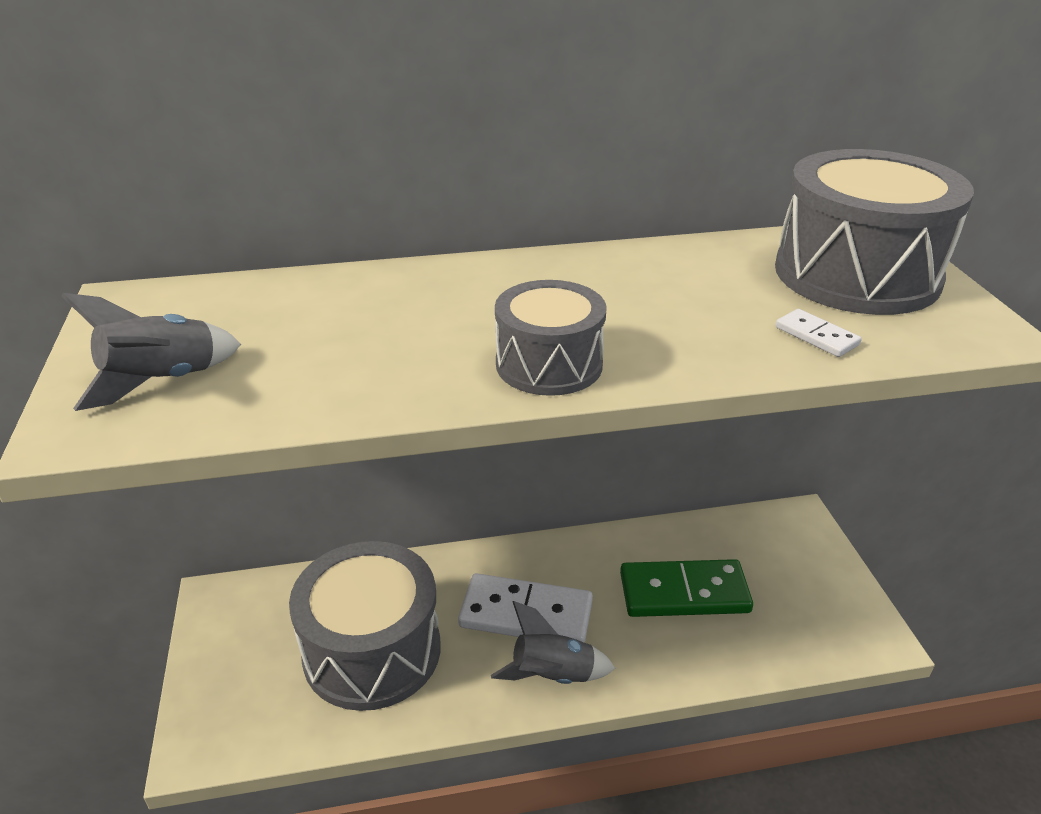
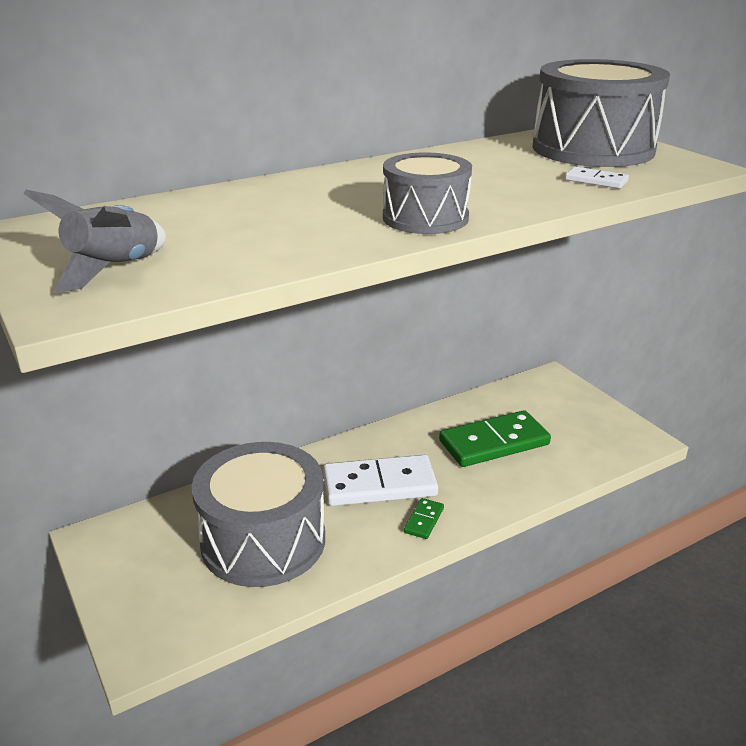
camera: 20 degrees left, 5 degrees down
(552, 676) = (424, 520): grey rocket -> green domino

